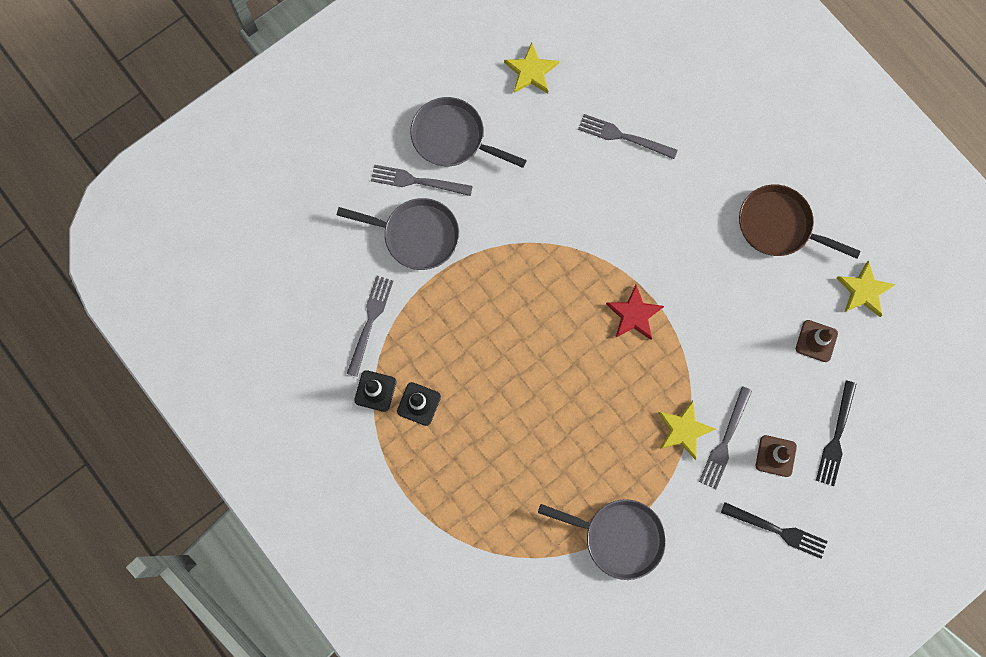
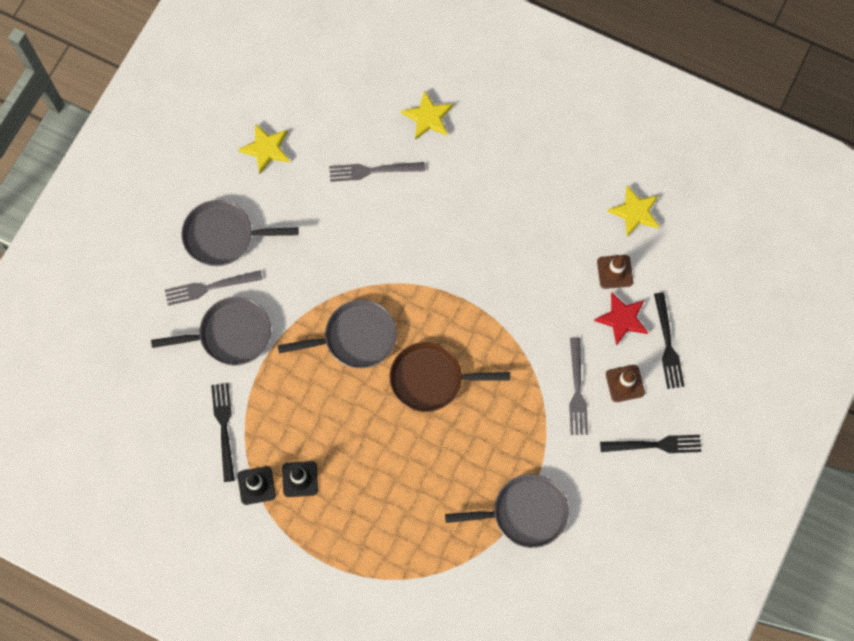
camera: 25 degrees left, 5 degrees down
(370, 321) = (224, 427): grey fork -> black fork
(533, 291) = (355, 338): none -> grey pan
(634, 314) = (451, 318): red star -> red star (622, 319)
(683, 430) = (538, 397): yellow star -> yellow star (428, 117)
(779, 226) = (539, 189): brown pan -> brown pan (431, 379)

